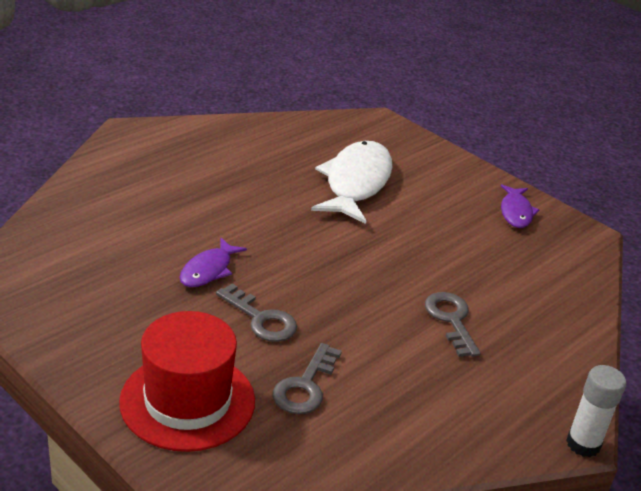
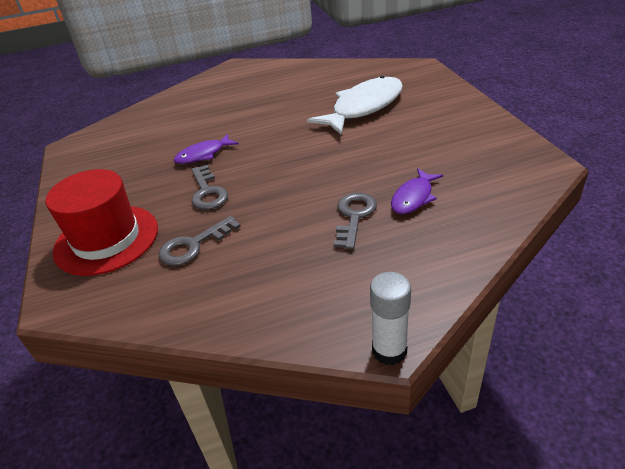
camera: 35 degrees right, 5 degrees up
(516, 212) = (487, 140): purple fish -> purple fish (413, 197)

